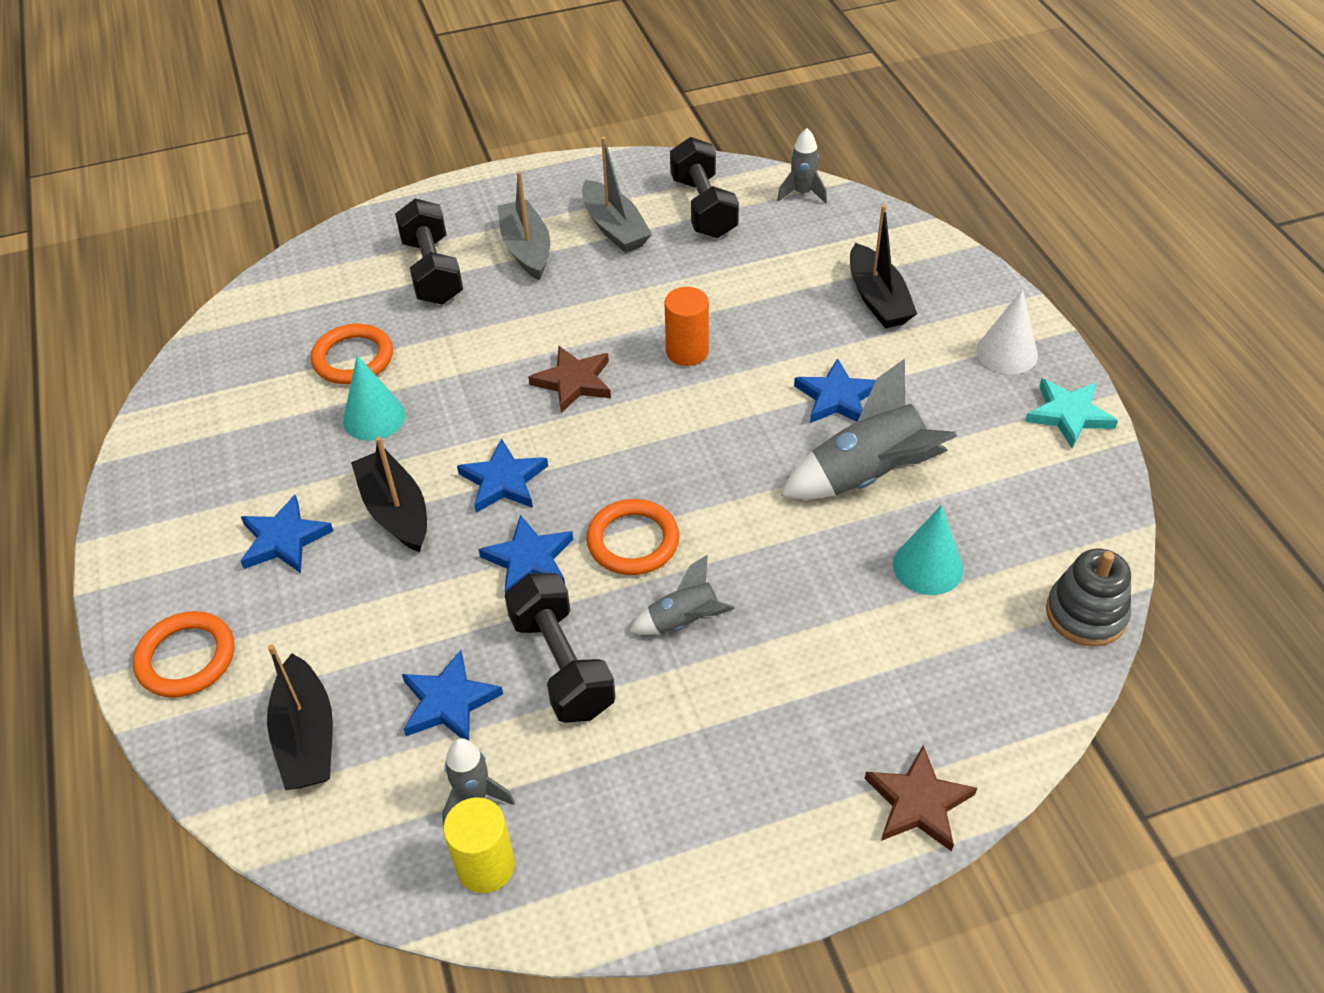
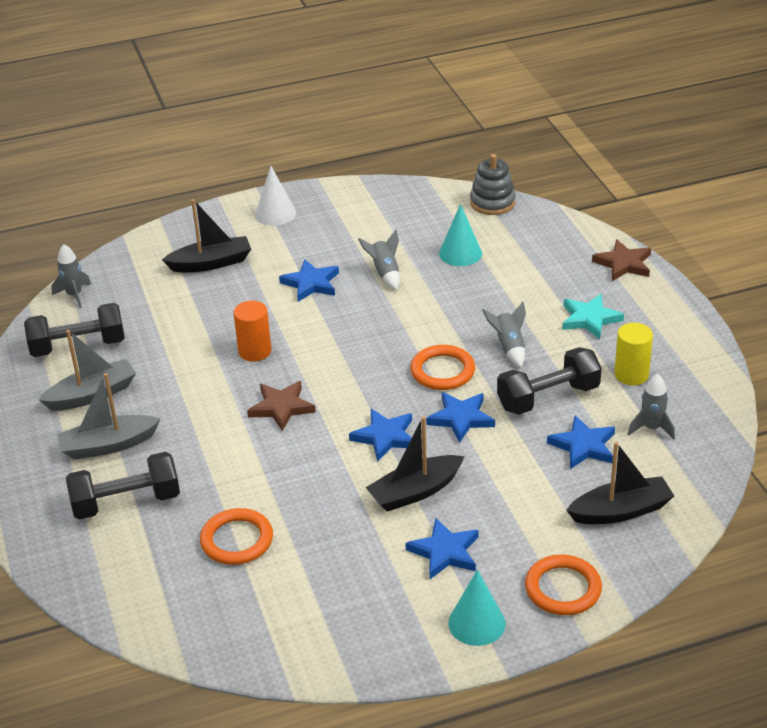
camera: 90 degrees left, 10 degrees down
(374, 417) = (312, 517): turquoise cone -> turquoise cone (476, 623)
(486, 866) = (696, 419): yellow cylinder -> yellow cylinder (631, 375)
(867, 476) = (385, 273): grey rocket -> grey rocket, size x0.55
(1068, 415) = (335, 195): turquoise star -> turquoise star (590, 319)

